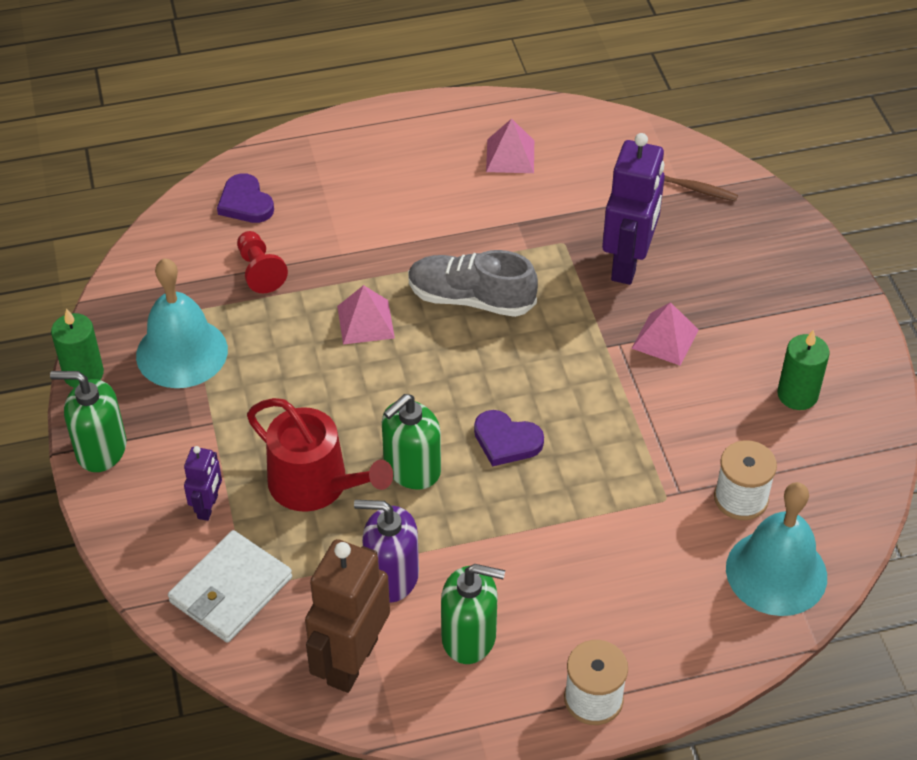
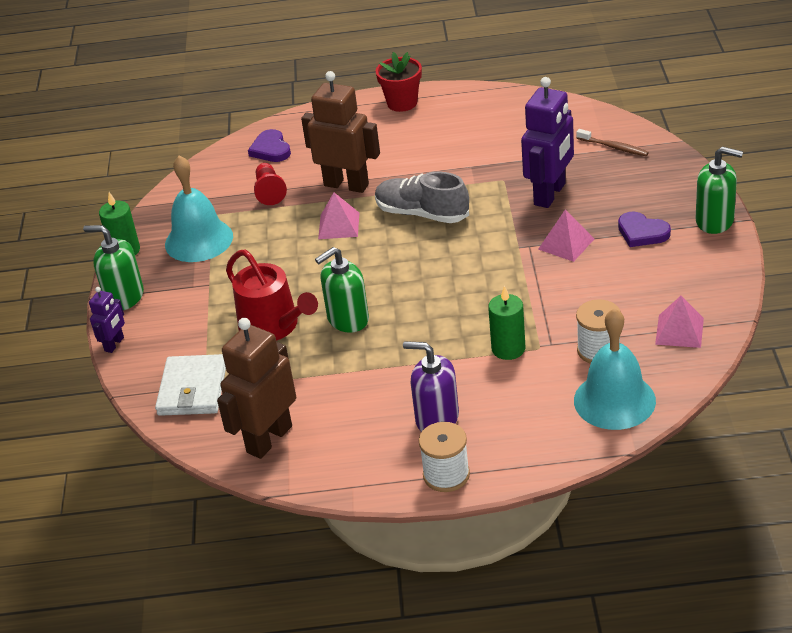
camera: 15 degrees right, 10 degrees down
(208, 507) = (191, 336): purple robot -> purple robot (114, 344)
(231, 590) = (193, 389): white wallet -> white wallet turned 45 degrees counterclockwise
(361, 257) = (346, 185): none -> brown robot
(391, 576) = (313, 387): purple soap dispenser -> purple soap dispenser (437, 419)
(404, 124) = (402, 103): none -> red flower pot
(469, 637) = (361, 429): green soap dispenser -> green soap dispenser (715, 221)
(506, 441) = (424, 305): purple heart -> purple heart (642, 232)
(510, 156) = (477, 124): pink pyramid -> pink pyramid (679, 331)
(797, 395) = (663, 284): green candle -> green candle (508, 349)

